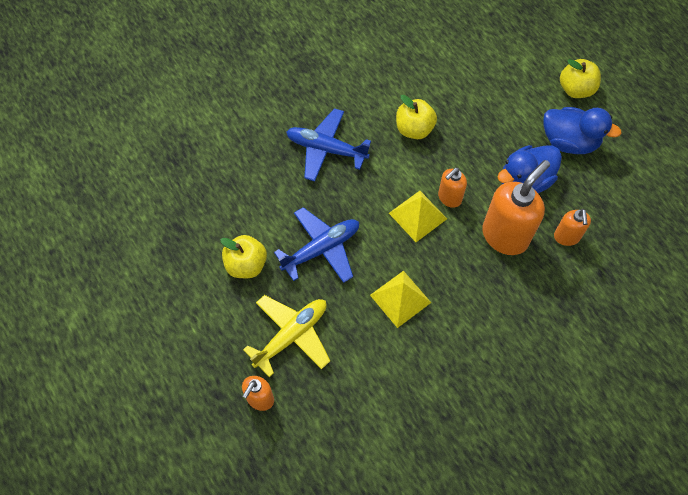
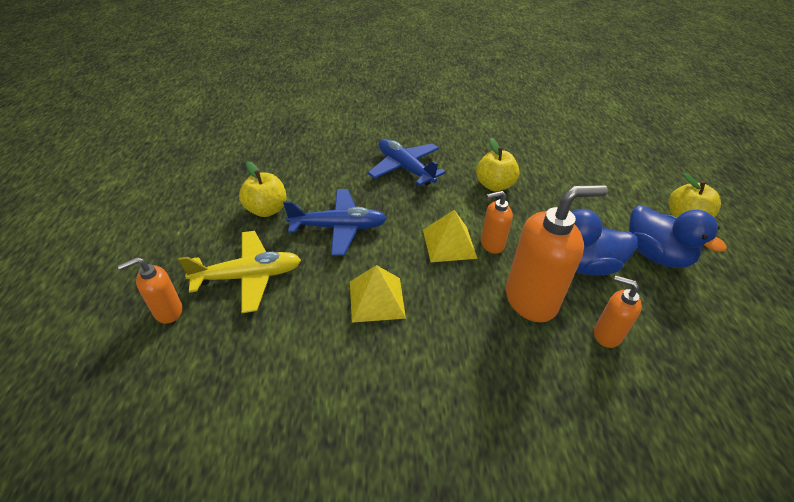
camera: 30 degrees right, 20 degrees down
(566, 237) = (606, 334): orange soap dispenser -> orange soap dispenser turned 90 degrees clockwise

